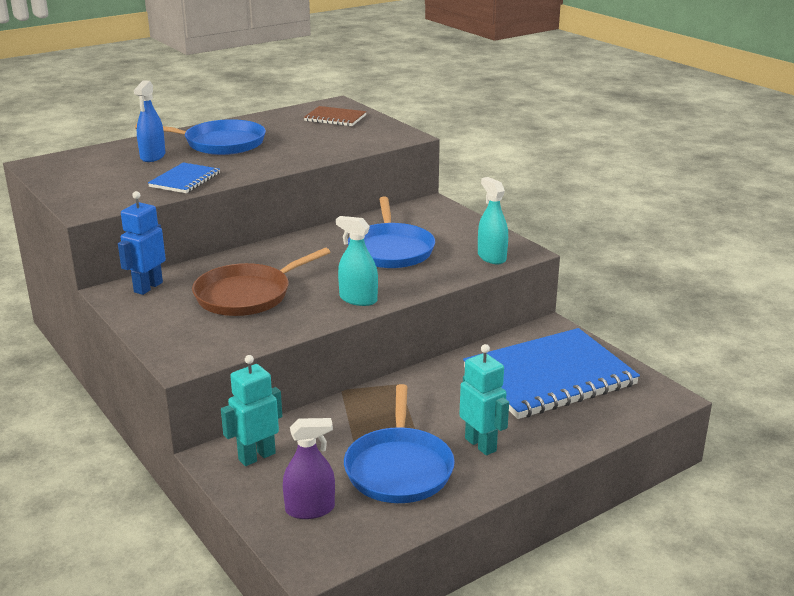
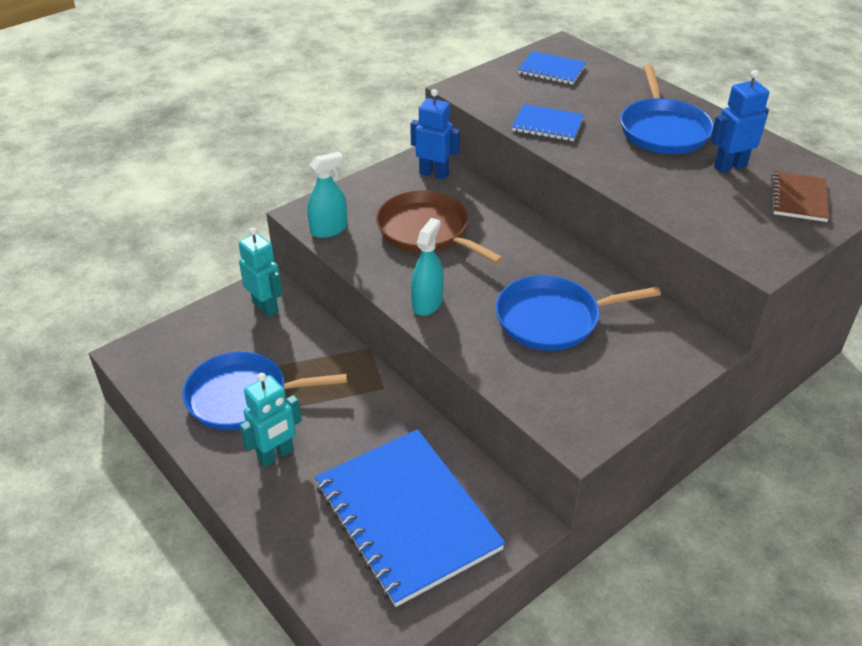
camera: 85 degrees right, 15 degrees up
(83, 171) = (551, 70): none -> blue notebook
(153, 156) = (606, 97): blue spray bottle -> none
(285, 130) = (730, 166): none -> blue robot
(310, 509) = (193, 346): purple spray bottle -> none
(491, 257) = (554, 407): turquoise spray bottle -> turquoise spray bottle (329, 229)

